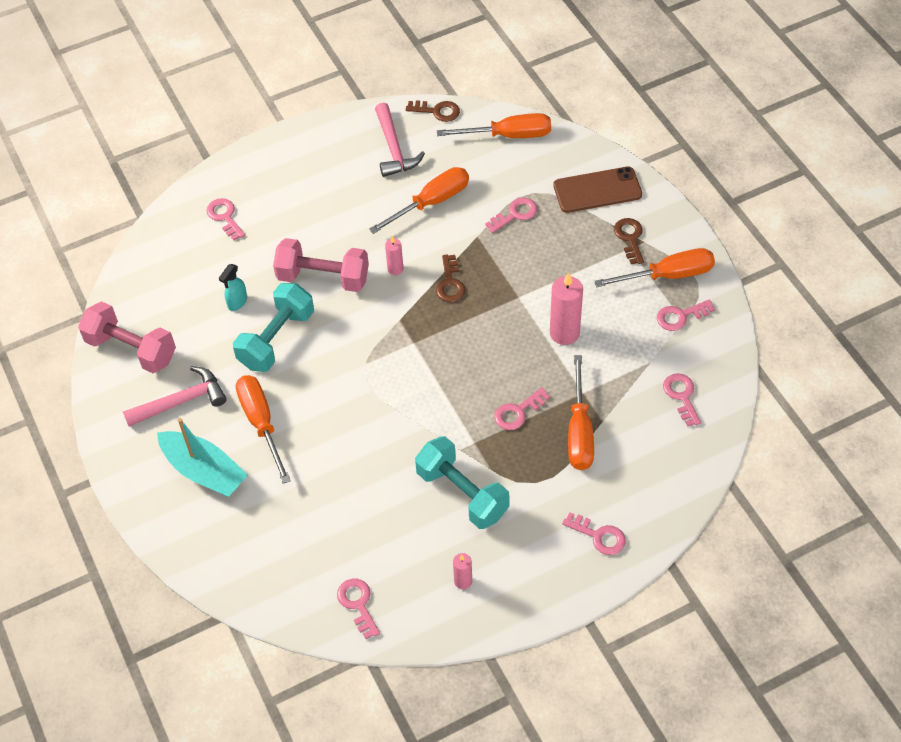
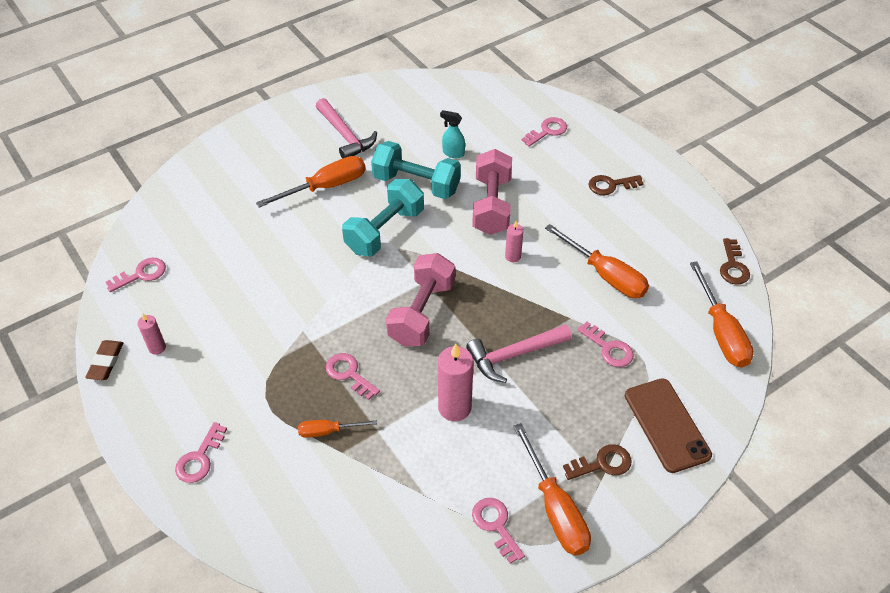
camera: 80 degrees right, 5 degrees down
(131, 349) = (394, 99): pink dumbbell -> pink dumbbell (421, 313)
(204, 471) = (276, 159): turquoise boat -> none
(394, 148) = (668, 237): pink hammer -> pink hammer (514, 355)
(450, 283) = (503, 301): brown key -> brown key (611, 185)
(462, 493) = (253, 337): turquoise dumbbell -> turquoise dumbbell (385, 231)
(475, 629) = (106, 362): none -> brown eraser
(579, 431) = (328, 431): orange screwdriver -> orange screwdriver, size x0.55
(681, 396) = (381, 531): pink key -> none

